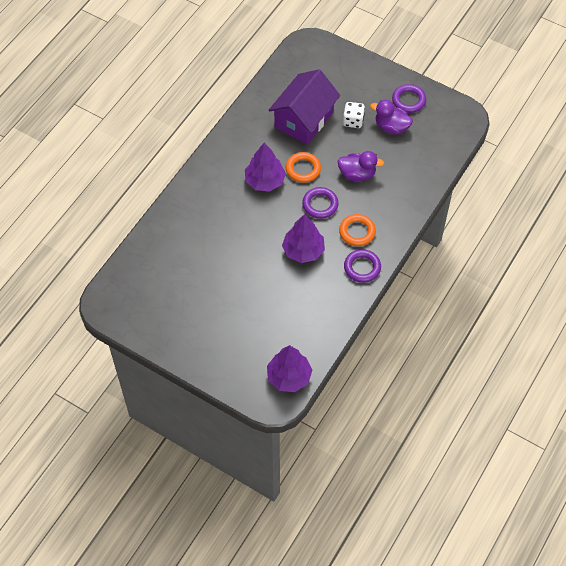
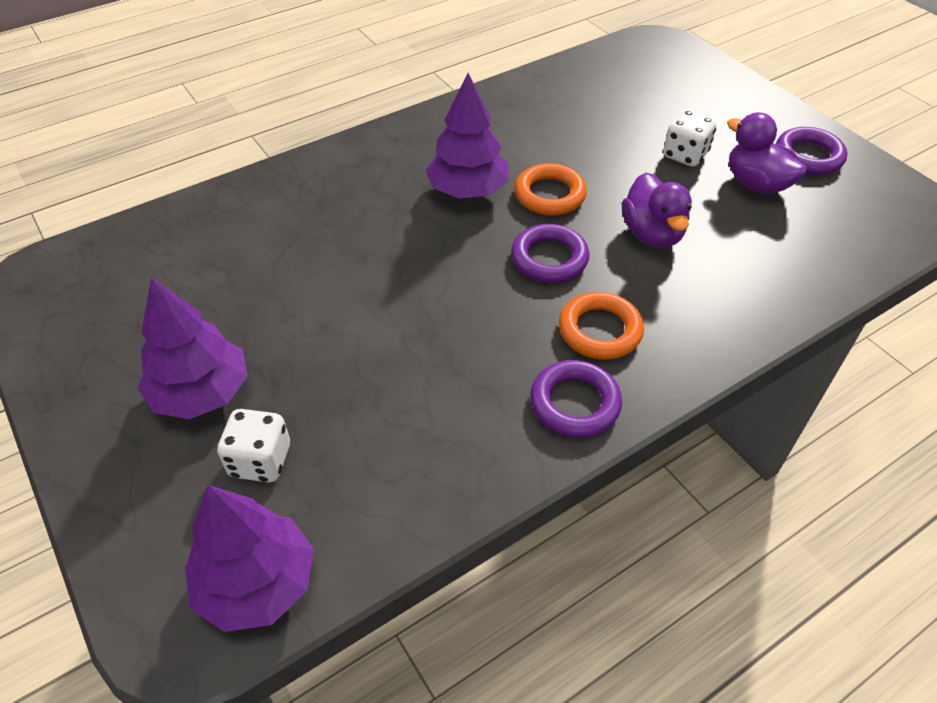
camera: 25 degrees right, 10 degrees down
(260, 337) = (260, 461): none -> white dice
(303, 250) = (466, 325): purple tree -> purple tree (201, 393)
(304, 119) = (594, 128): purple house -> none
(357, 174) = (652, 234): purple duck -> purple duck turned 45 degrees clockwise

